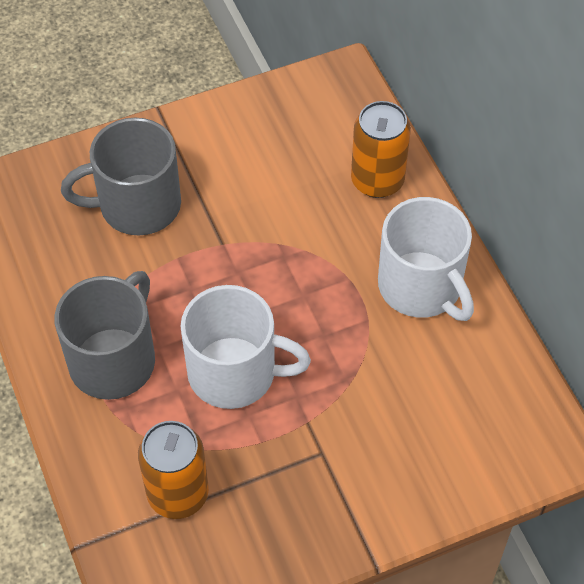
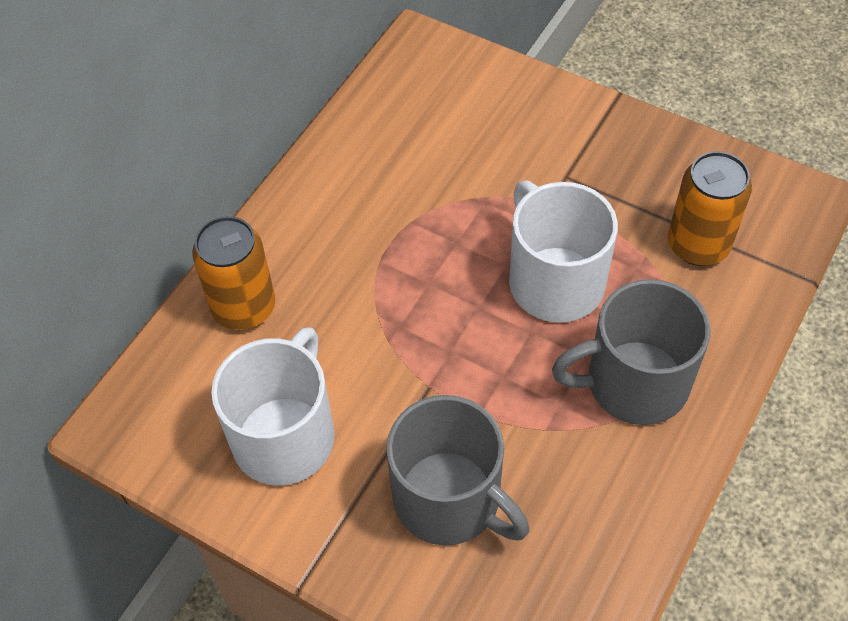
camera: 125 degrees left, 0 degrees up
(421, 287) = (342, 204): white mug -> white mug (285, 435)

